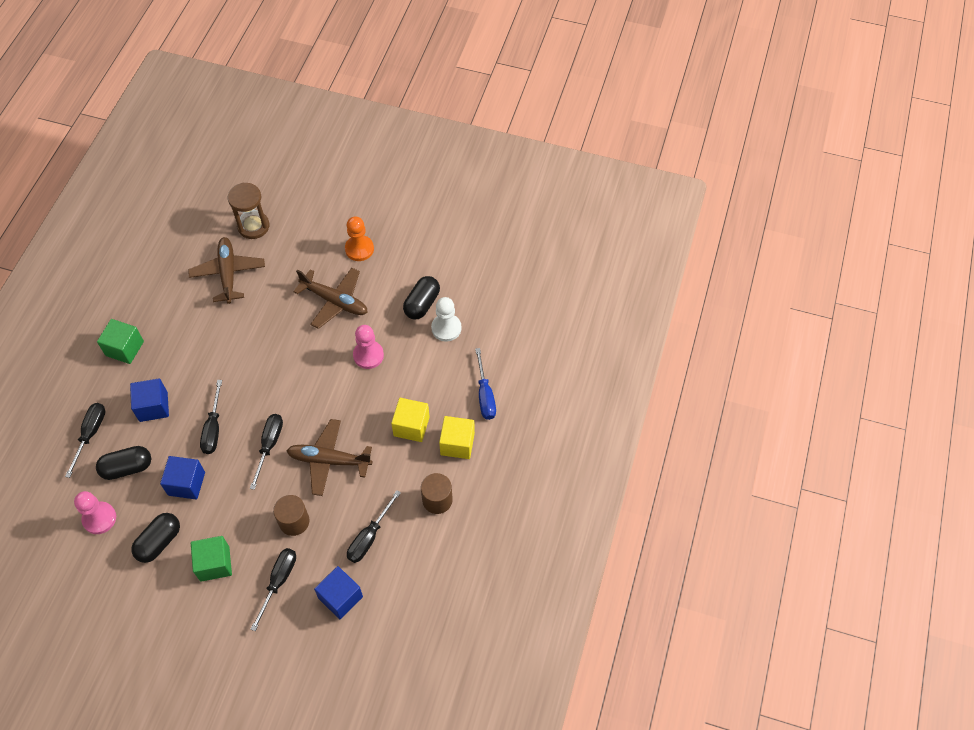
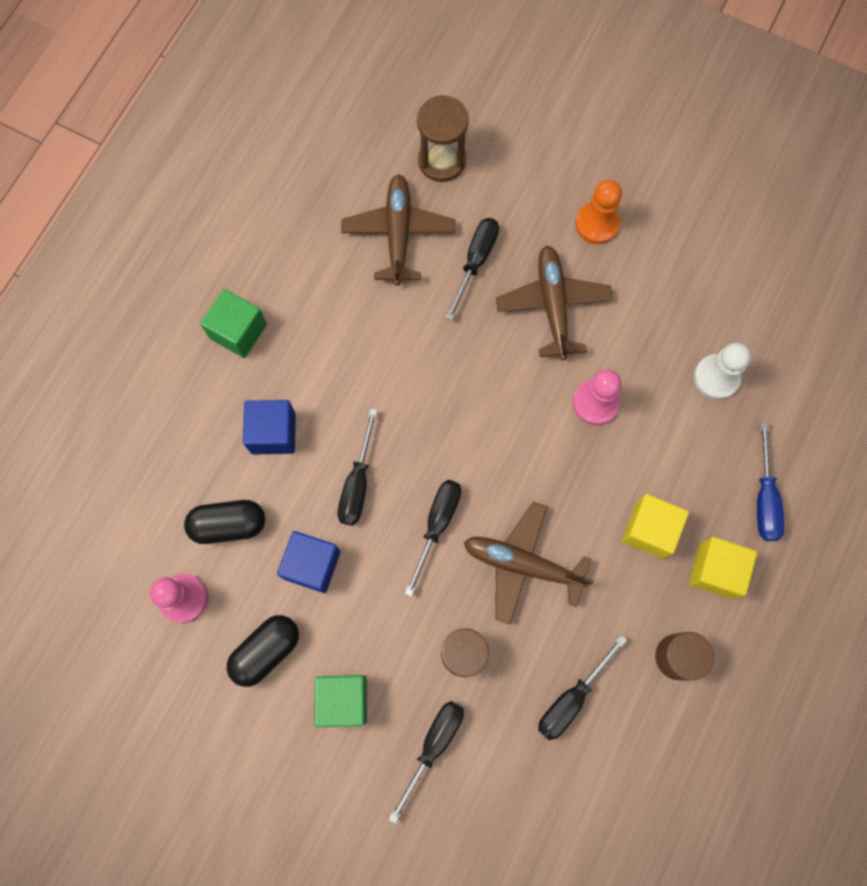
camera: 10 degrees right, 15 degrees up
(90, 434) = (179, 462): black screwdriver -> black screwdriver (475, 262)
(335, 301) = (553, 305): brown plane -> brown plane turned 135 degrees counterclockwise
(340, 597) = (521, 787): blue cube -> none
(422, 304) = (683, 331): black capsule -> none

